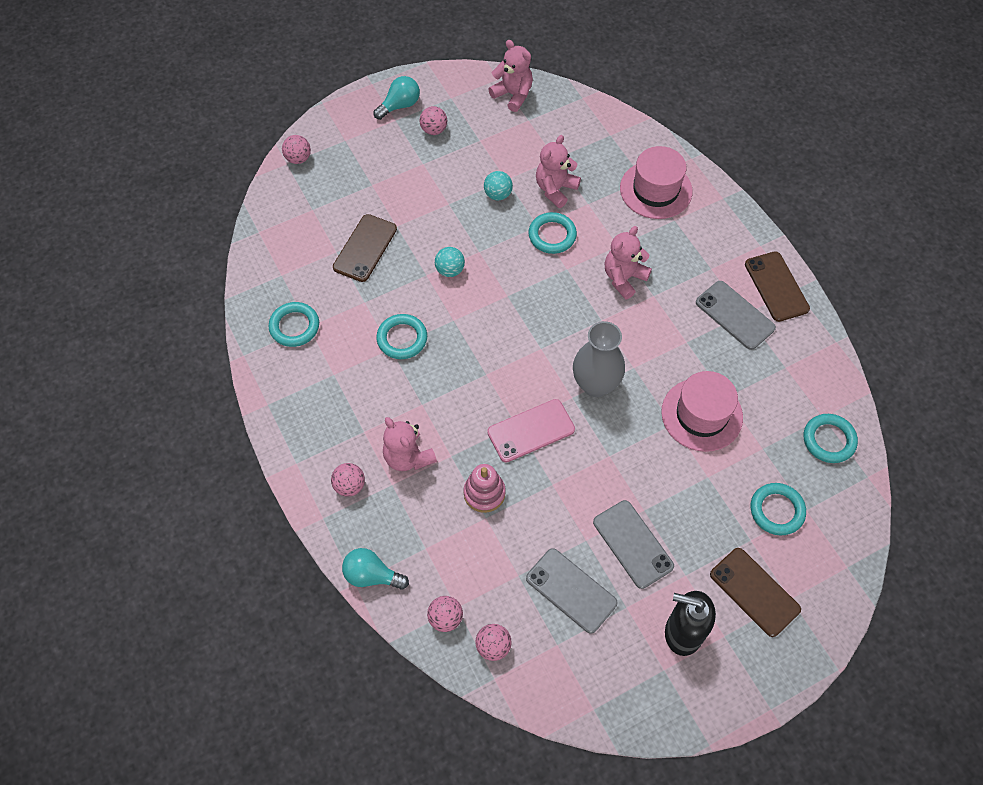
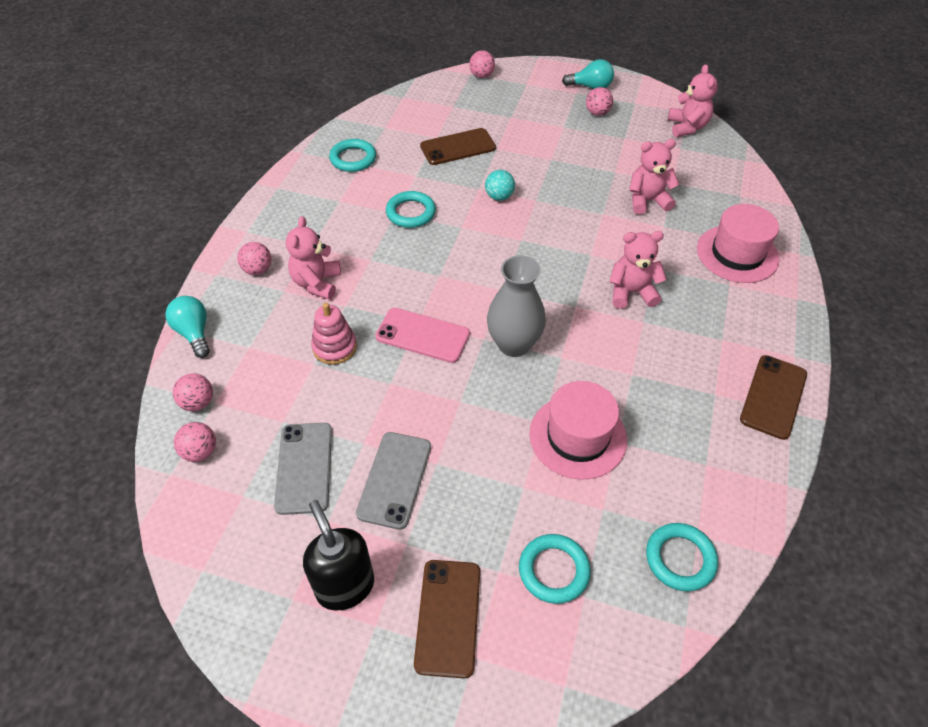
camera: 45 degrees right, 10 degrees down
(498, 194) = (596, 176): turquoise ball -> none
(552, 235) = (606, 226): turquoise ring -> none
(735, 315) = (703, 388): grey phone -> none

